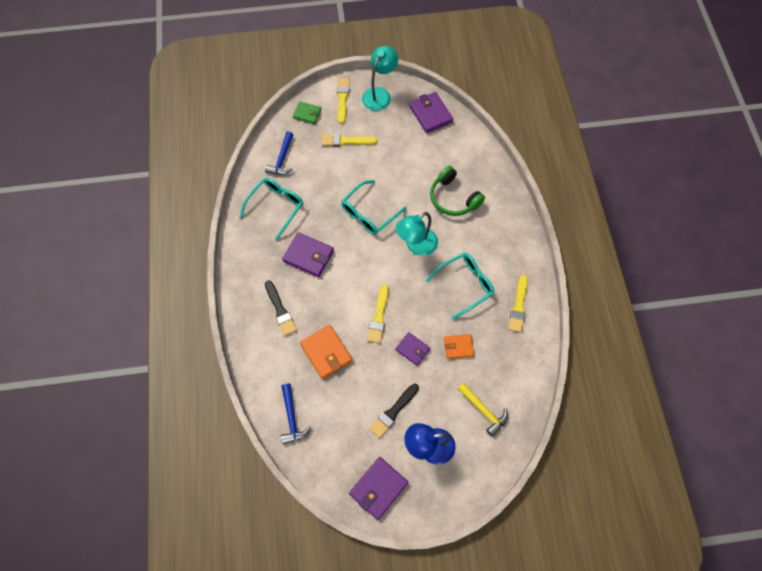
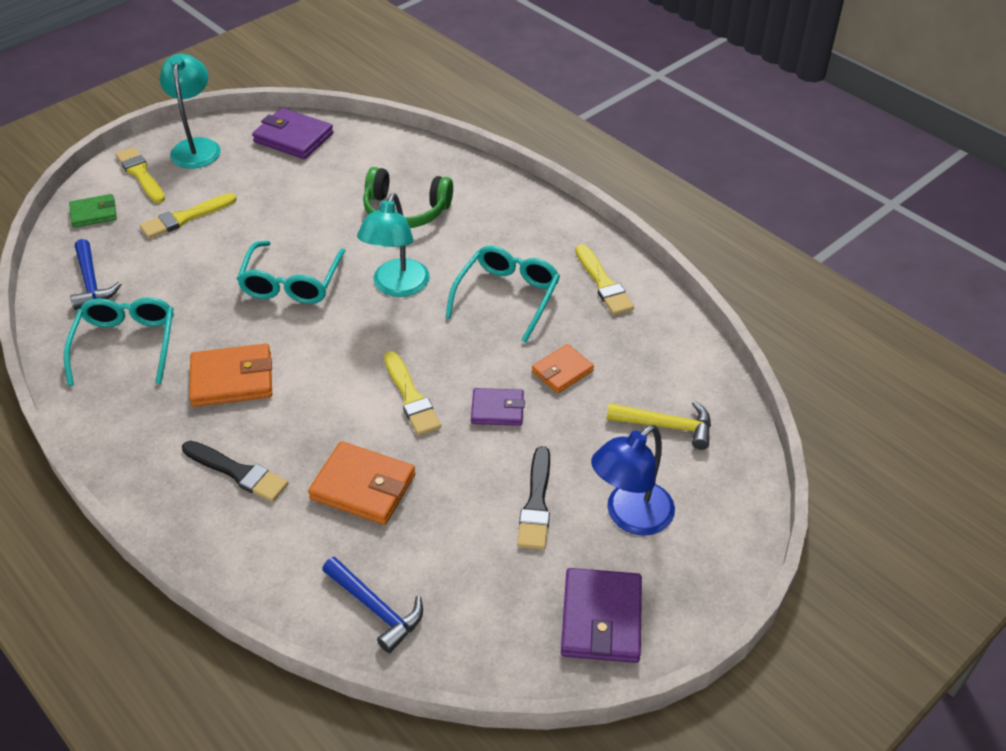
camera: 35 degrees left, 20 degrees down
(308, 256) = (232, 379): purple wallet -> orange wallet

